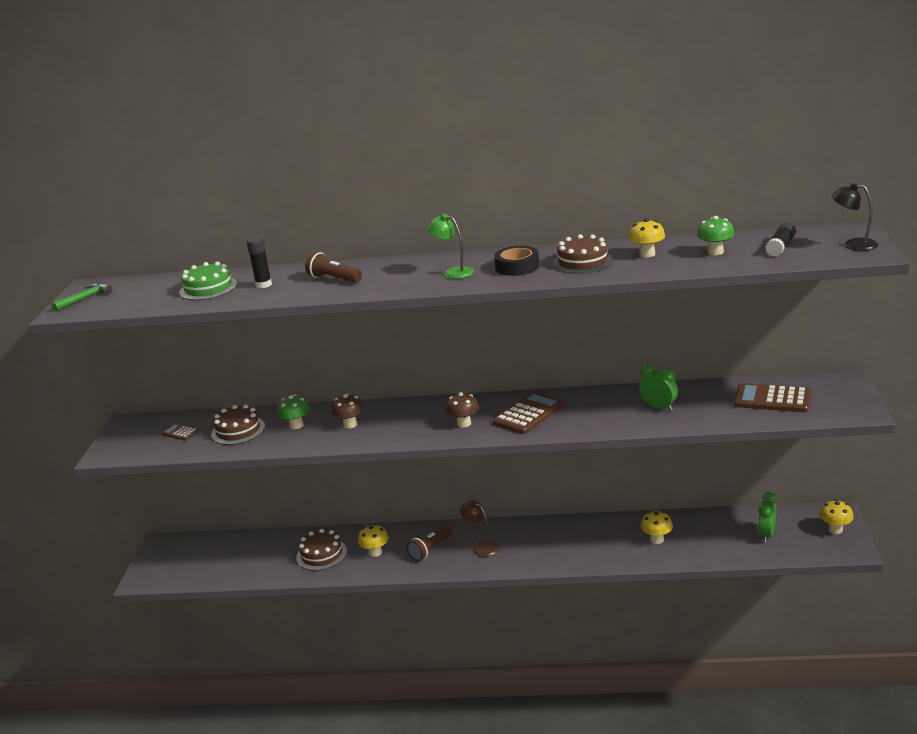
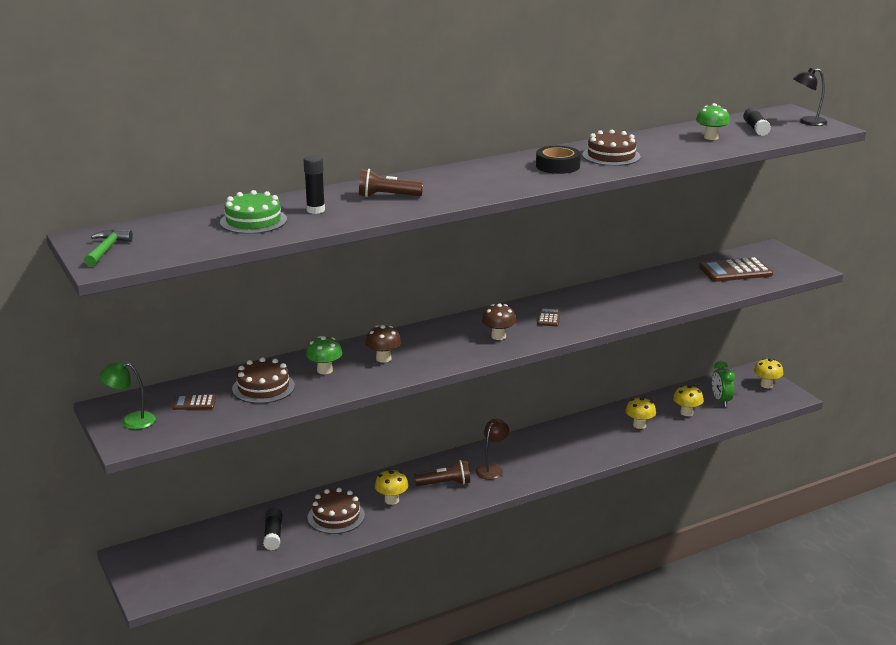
camera: 35 degrees left, 0 degrees up
(264, 557) = (273, 535): none -> black glue stick
(430, 549) = (445, 483): brown flashlight -> brown flashlight turned 105 degrees counterclockwise
(453, 272) = (503, 177): green lamp -> green lamp (131, 421)
(481, 546) = (492, 469): brown lamp -> brown lamp turned 105 degrees clockwise
(529, 414) = (549, 317): brown calculator -> brown calculator, size x0.51
(647, 254) = (657, 144): yellow mushroom -> yellow mushroom (686, 412)
(659, 407) = (654, 293): green clock -> none

